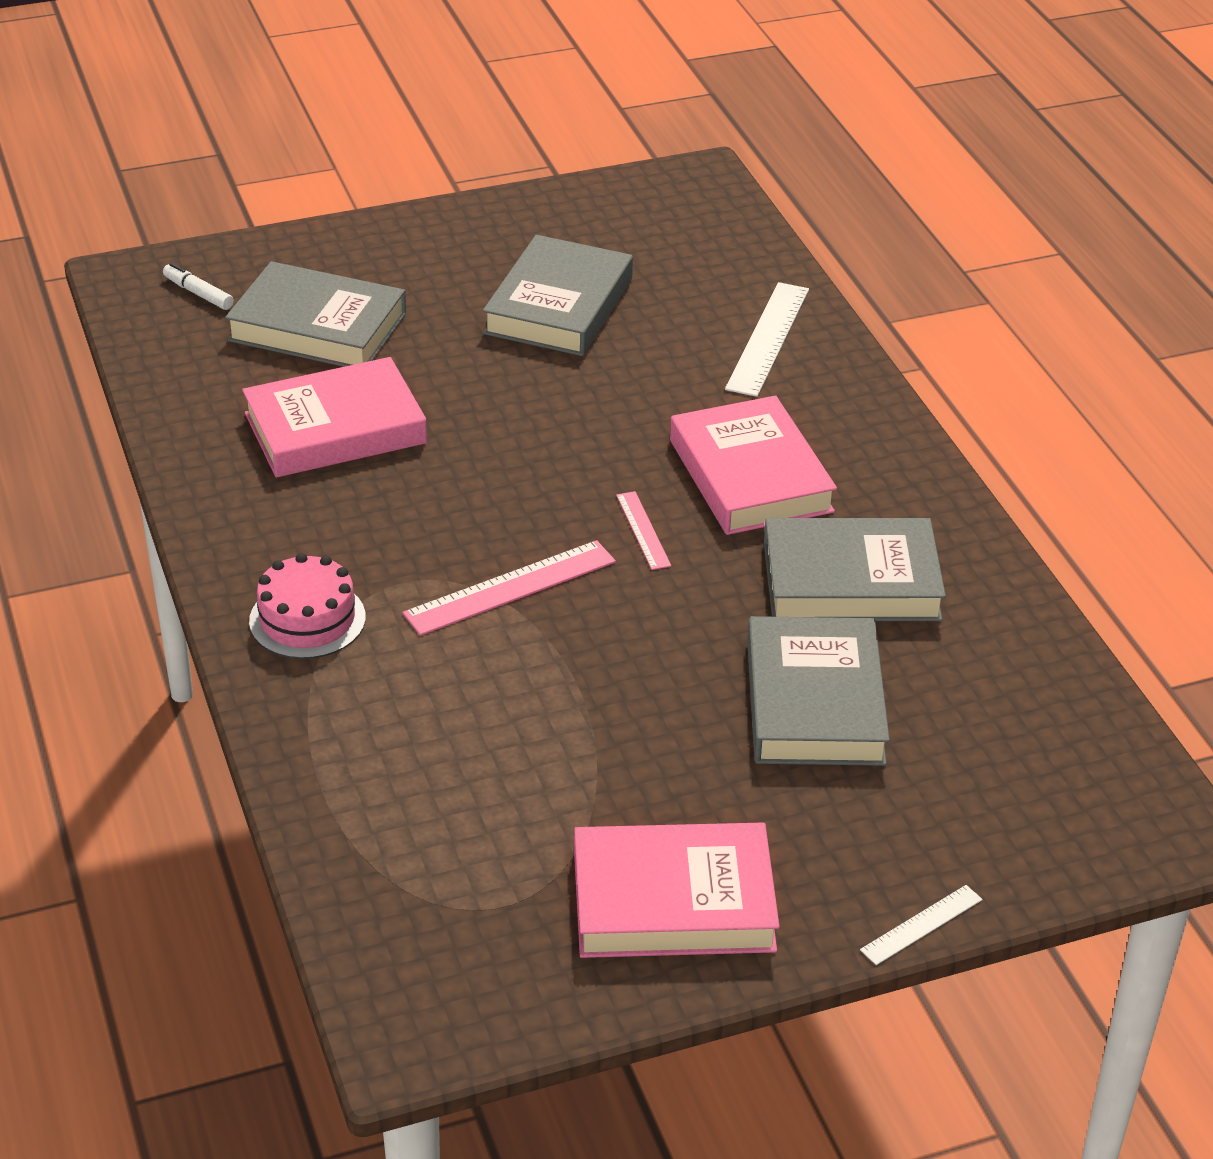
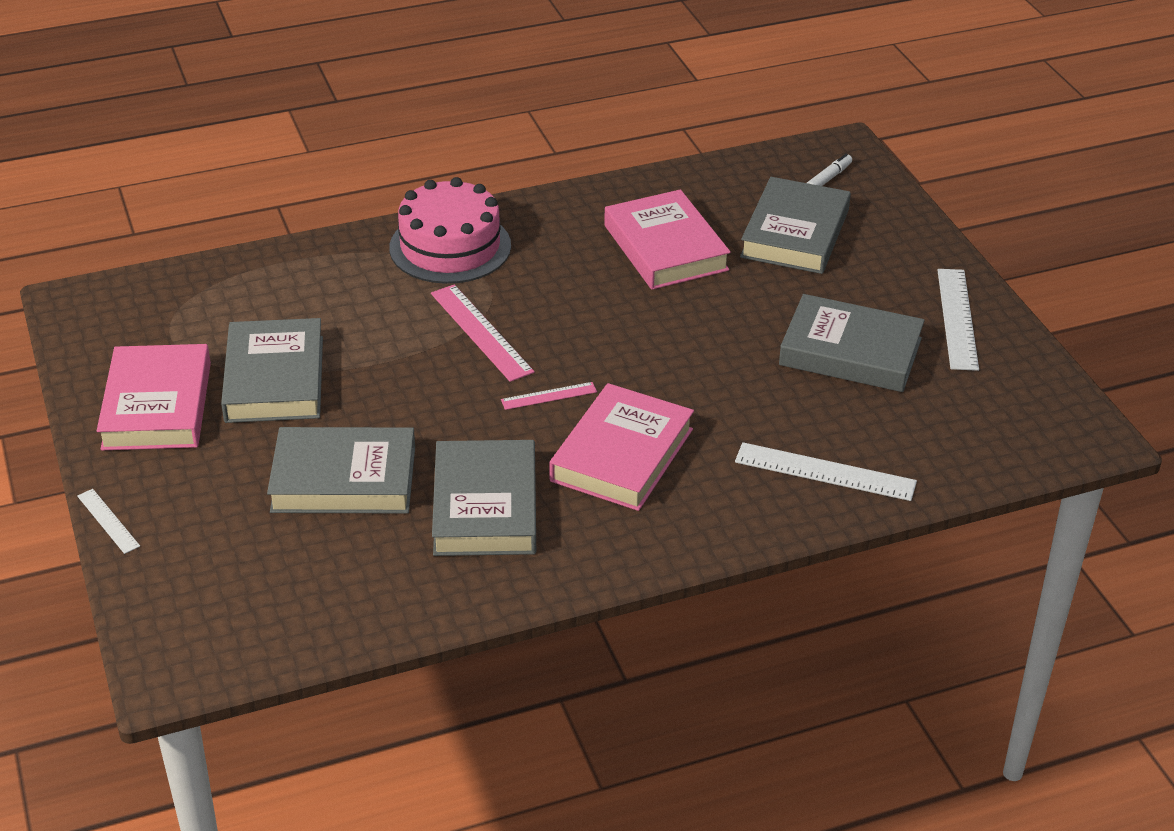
camera: 90 degrees right, 0 degrees up
(307, 619) = (450, 247): pink cake -> pink cake, size x1.54
(500, 232) = (957, 318): none -> white ruler
(610, 781) = (274, 379): none -> grey book
(750, 476) = (622, 455): pink book -> pink book turned 45 degrees counterclockwise

